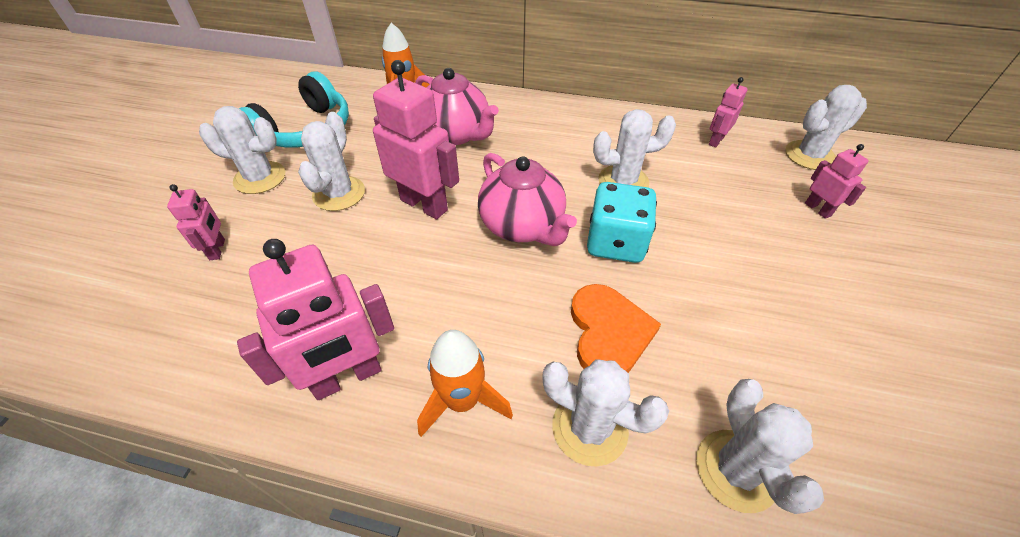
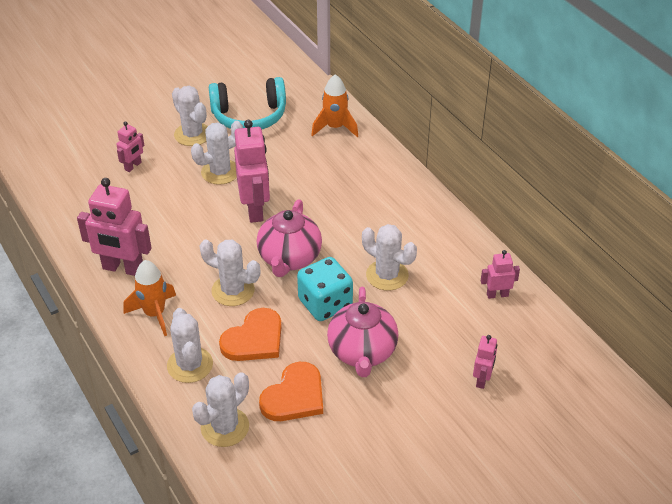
camera: 45 degrees right, 5 degrees down
(456, 134) = (332, 175): pink teapot -> pink teapot (362, 352)
(733, 358) = (294, 396): none -> orange heart
(810, 155) = (547, 350): white cactus -> white cactus (233, 290)

